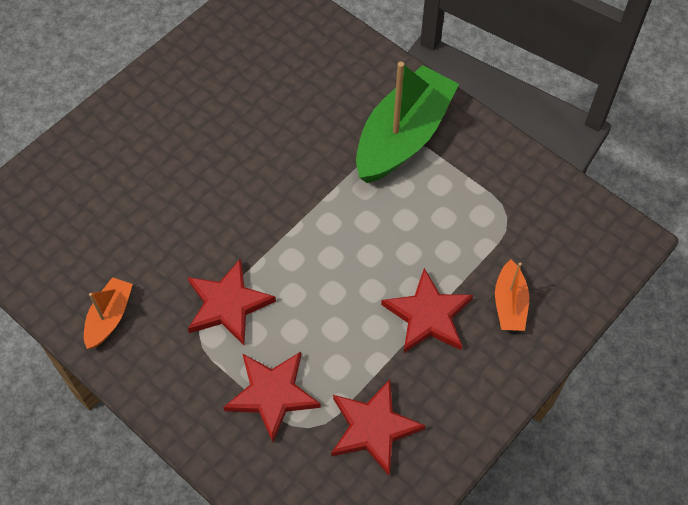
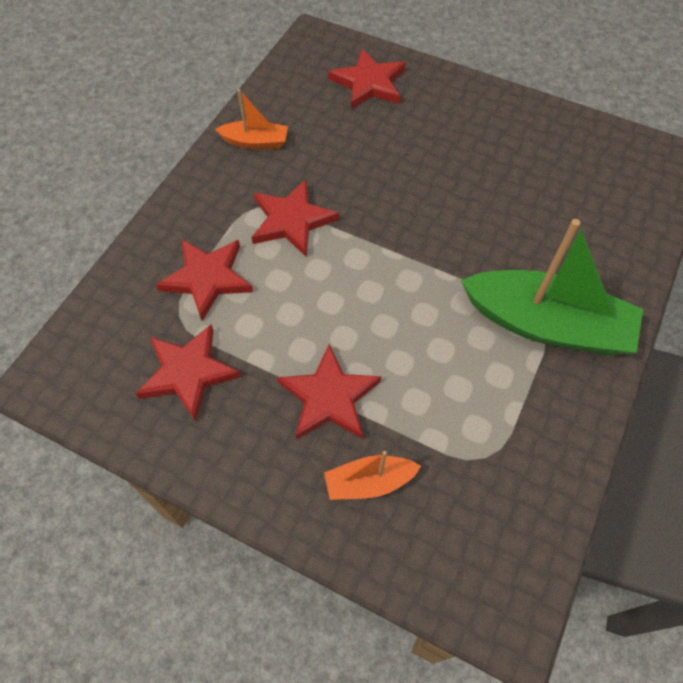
camera: 75 degrees right, 0 degrees up
(70, 191) = (369, 83): none -> red star

